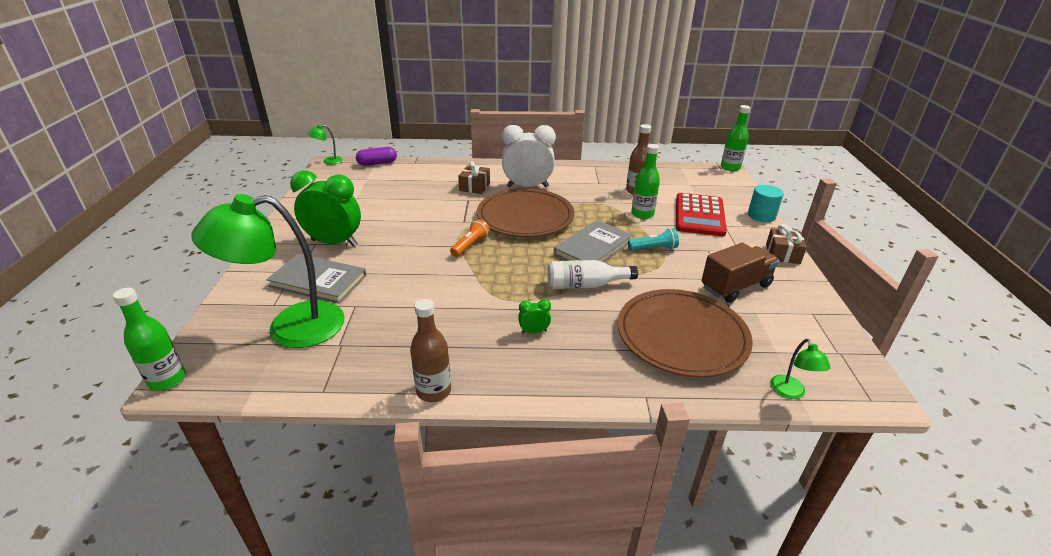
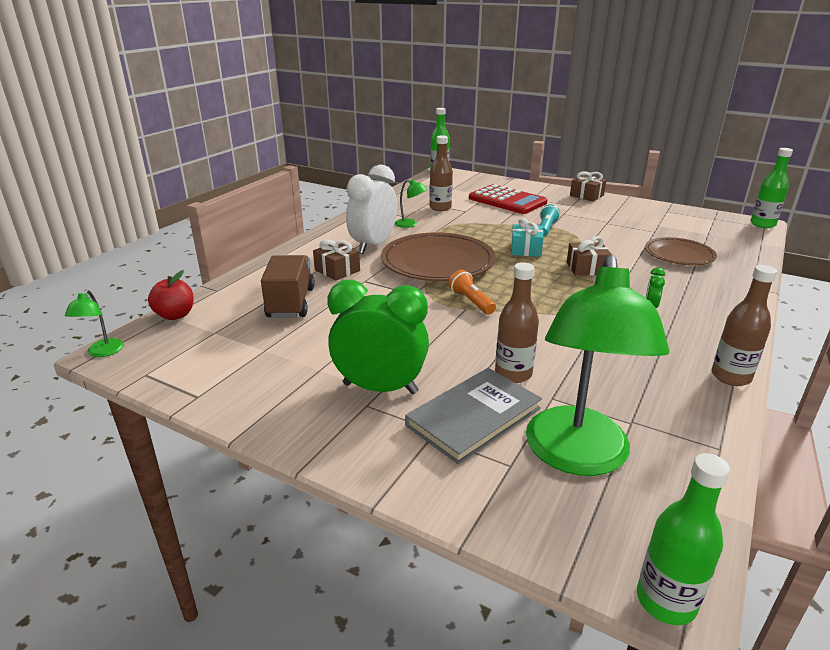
camera: 60 degrees left, 5 degrees down
(334, 243) = (380, 388): green clock -> green clock turned 60 degrees clockwise
(377, 163) = (175, 315): purple capsule -> red apple
(377, 284) = (513, 374): none -> brown bottle
(585, 285) = (587, 268): white bottle -> brown gift
(593, 247) = (525, 249): grey book -> turquoise gift
(642, 214) = (485, 217): green bottle -> green bottle (762, 224)
(681, 336) = (679, 255): brown plate -> brown plate, size x0.60
(735, 286) = (621, 220): brown truck -> brown truck (291, 303)
(761, 216) = (527, 184): turquoise cylinder -> none
(791, 392) = (754, 243): green lamp -> green lamp (410, 224)

